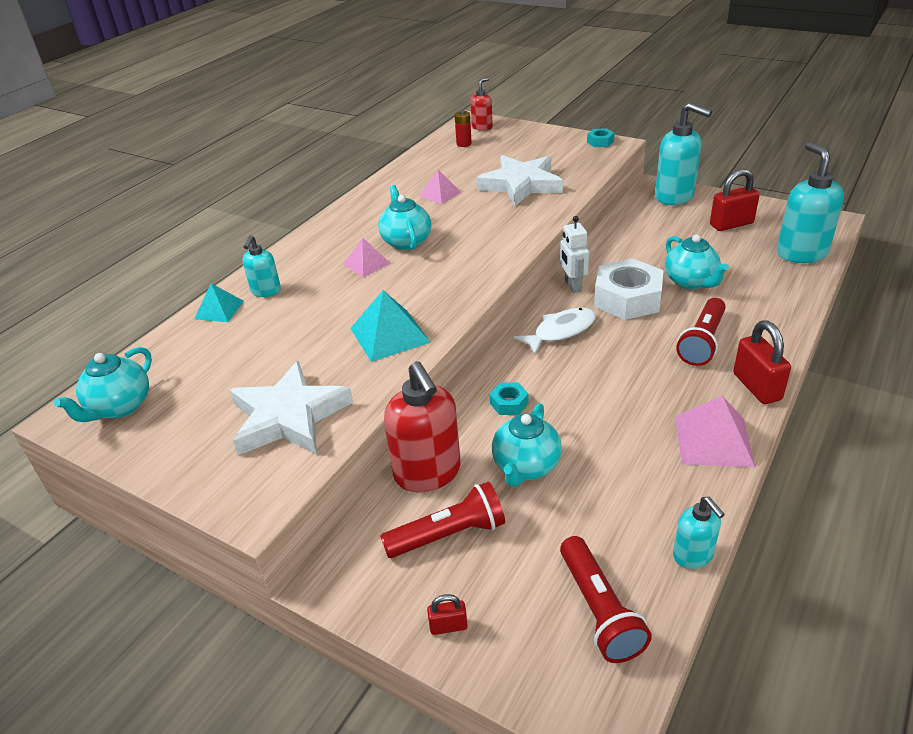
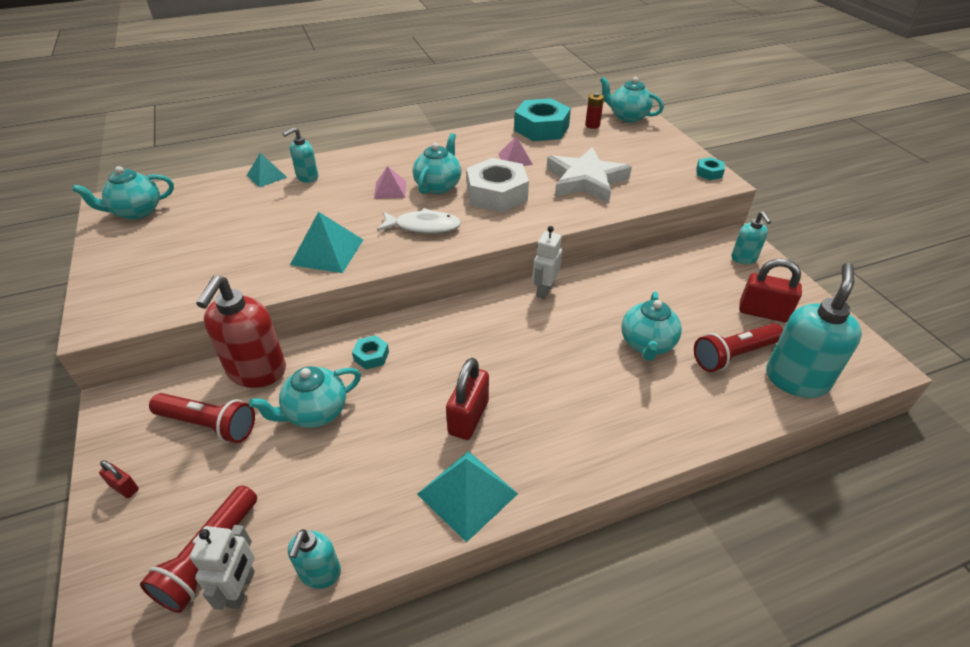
camera: 35 degrees right, 5 degrees up
(289, 416) = (196, 273): white star -> none
(425, 162) = (541, 128): none -> turquoise nut
(482, 127) = (627, 117): red soap dispenser -> turquoise teapot
(561, 331) = (483, 323): white fish -> white fish (423, 227)
(627, 298) = (572, 327): white nut -> white nut (497, 194)
(655, 608) = (241, 588): none -> white robot
(674, 197) = (744, 258): turquoise soap dispenser -> turquoise soap dispenser, size x0.54
(702, 342) = (580, 403): red flashlight -> red flashlight (734, 355)
(713, 440) = (467, 493): pink pyramid -> turquoise pyramid
(756, 387) = (569, 475): red padlock -> red padlock (468, 417)

